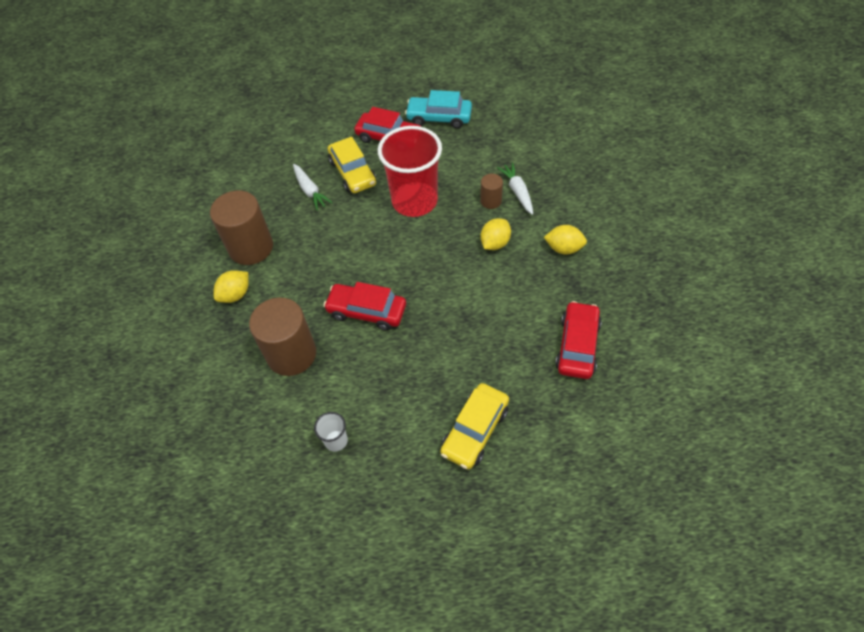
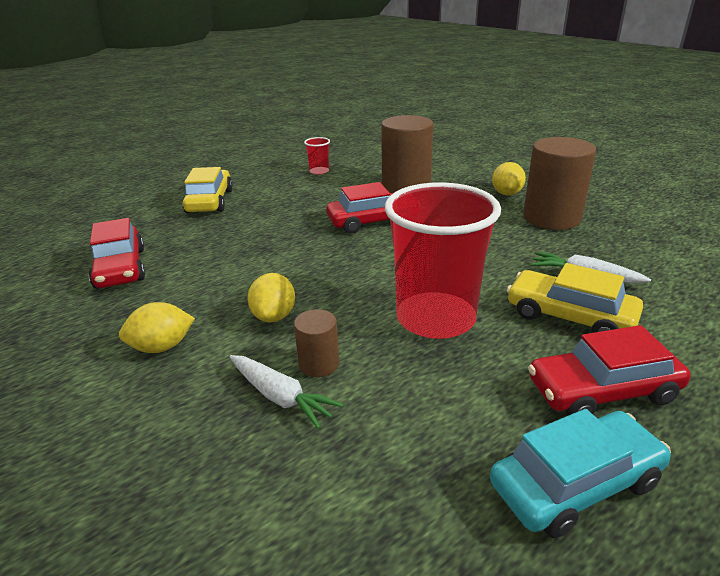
camera: 145 degrees right, 25 degrees down
(336, 441) = (319, 171): white cup -> red cup

